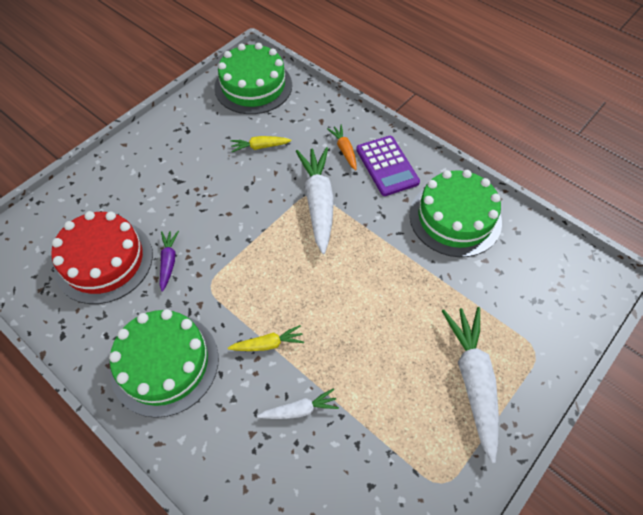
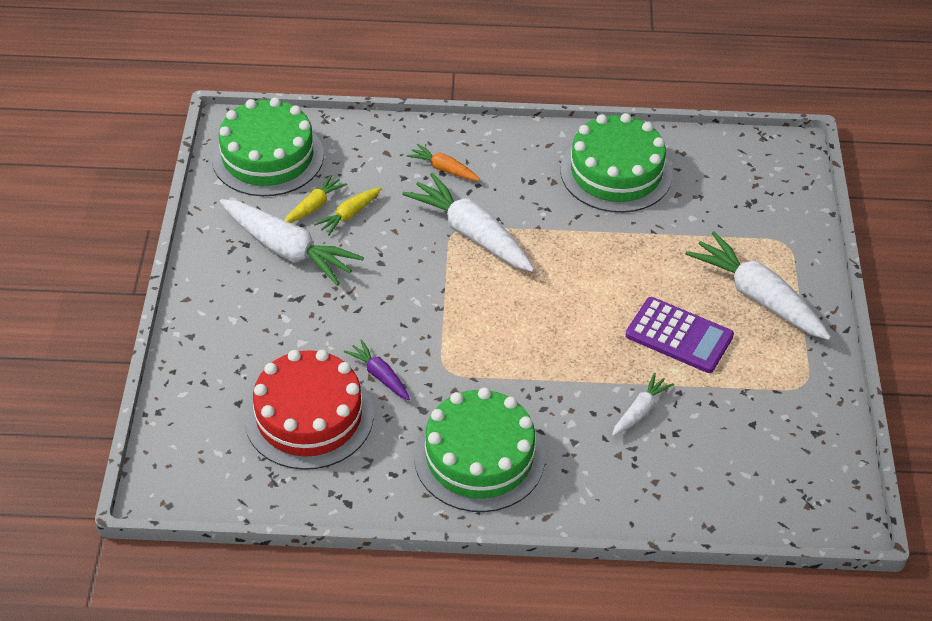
camera: 40 degrees left, 10 degrees down
(205, 148) = (288, 250): none -> white carrot
(268, 344) = (557, 380): yellow carrot -> yellow carrot (314, 206)
(387, 166) = (503, 160): purple calculator -> purple calculator (679, 336)

